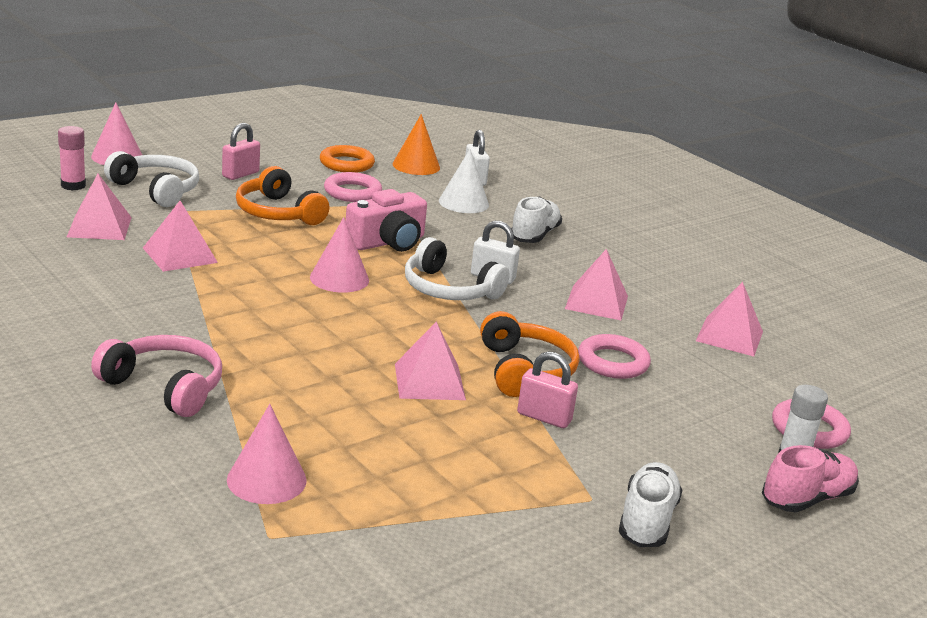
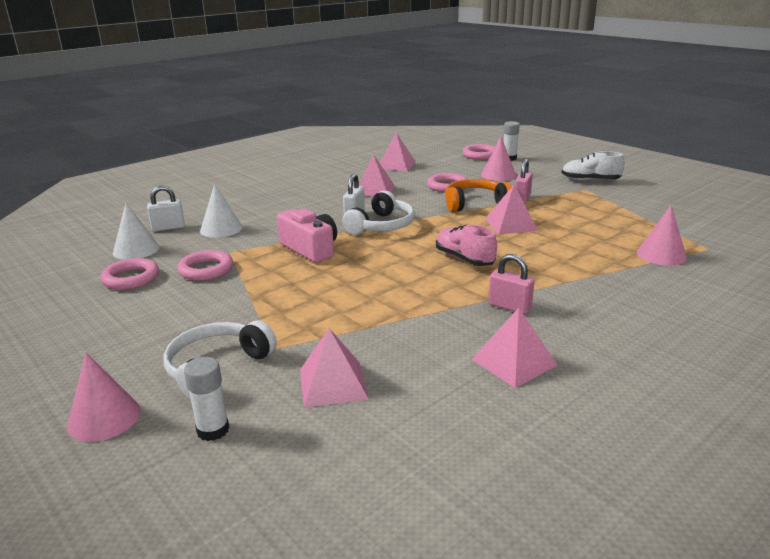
camera: 90 degrees left, 0 degrees up
(73, 185) = (213, 430): pink glue stick -> white glue stick
(165, 387) = (599, 298): pink headphones -> none
(180, 255) = (379, 328): pink pyramid -> pink pyramid (513, 362)
(240, 174) = (164, 327): pink padlock -> pink padlock (509, 307)
(278, 213) = (264, 296): orange headphones -> none
(339, 278) = (386, 259): pink cone -> pink cone (498, 175)
(346, 164) = (131, 278): orange ring -> pink ring
(416, 166) = (136, 250): orange cone -> white cone
(534, 235) = (278, 206): white shoe -> none
(807, 499) = (539, 157): pink shoe -> pink shoe (464, 259)

